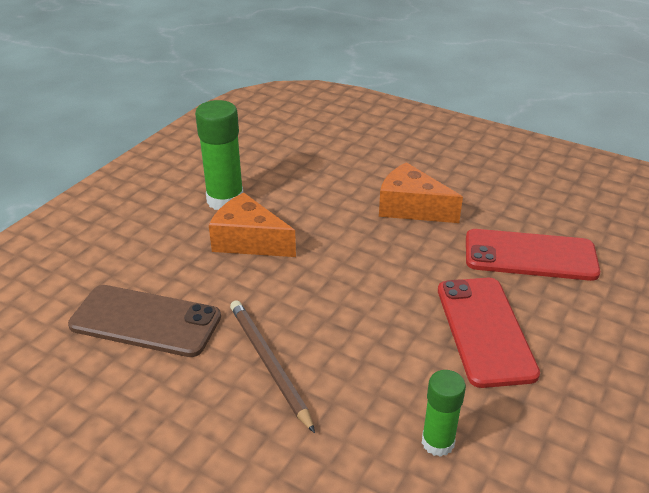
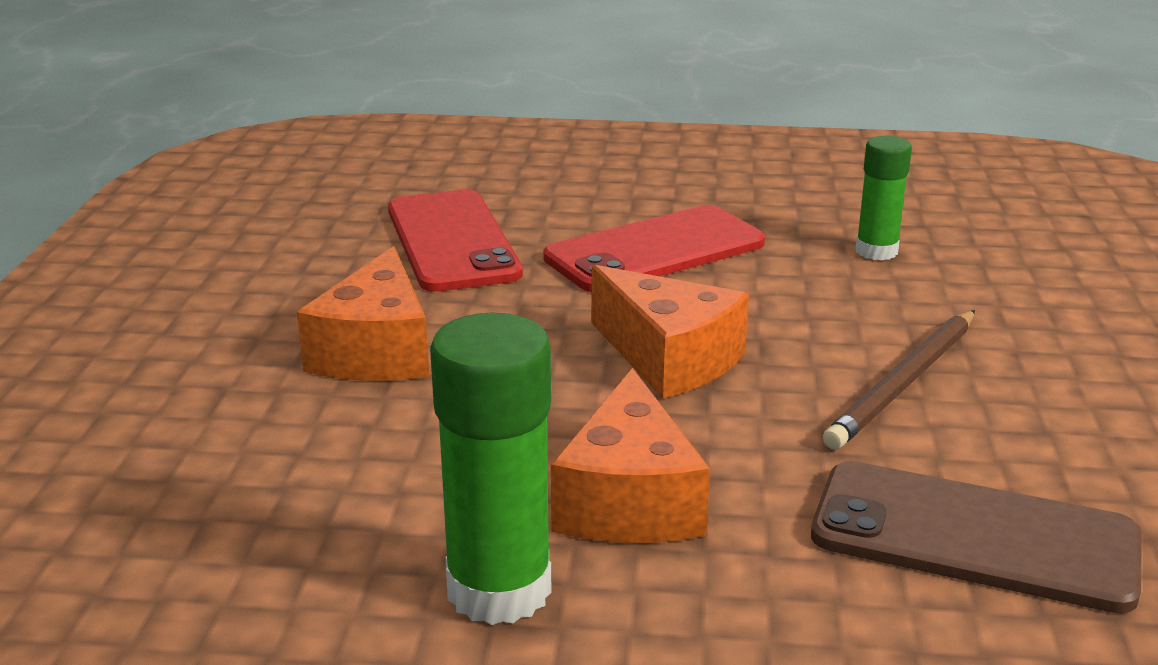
camera: 115 degrees left, 10 degrees down
(145, 321) = (974, 537): brown phone -> brown phone turned 60 degrees counterclockwise
(350, 289) = (669, 358): none -> orange cheese

